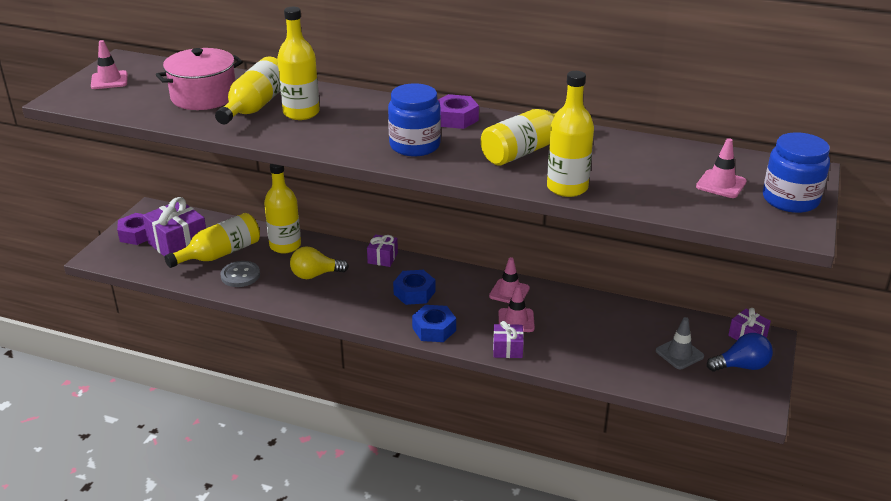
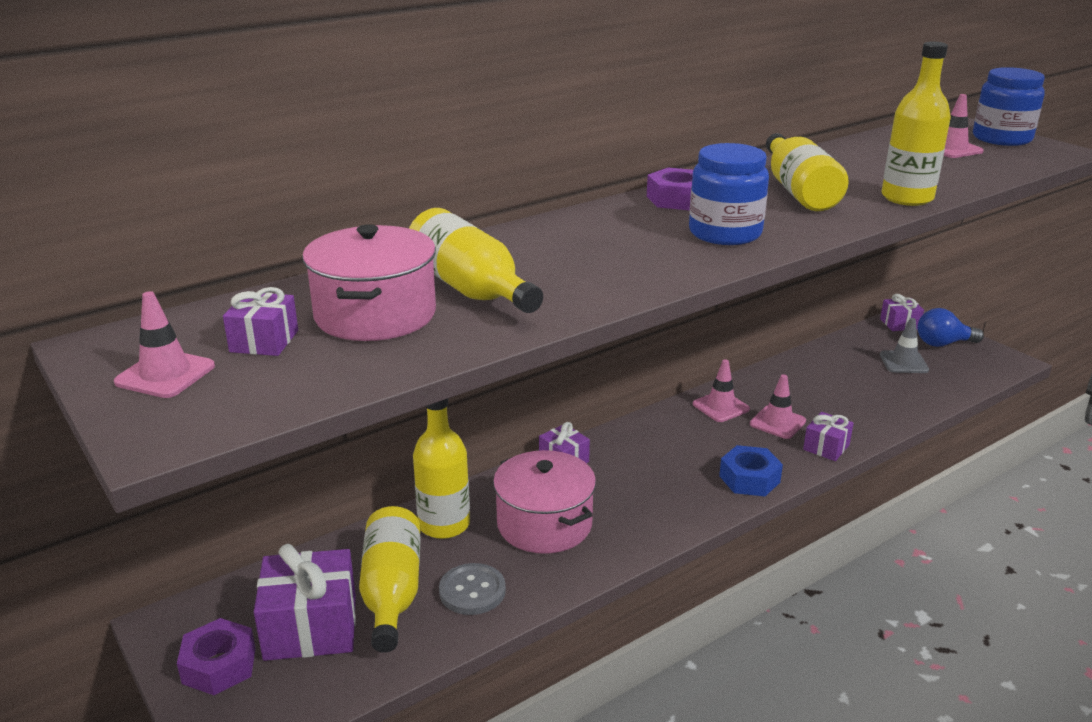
camera: 55 degrees left, 5 degrees down
(155, 86) = (264, 341): none -> purple gift
(301, 113) = (539, 267): yellow bottle -> none
(315, 275) = (544, 524): yellow light bulb -> pink pot
(414, 293) = (662, 465): blue nut -> none
(741, 366) = (943, 343): blue light bulb -> blue light bulb turned 120 degrees counterclockwise

